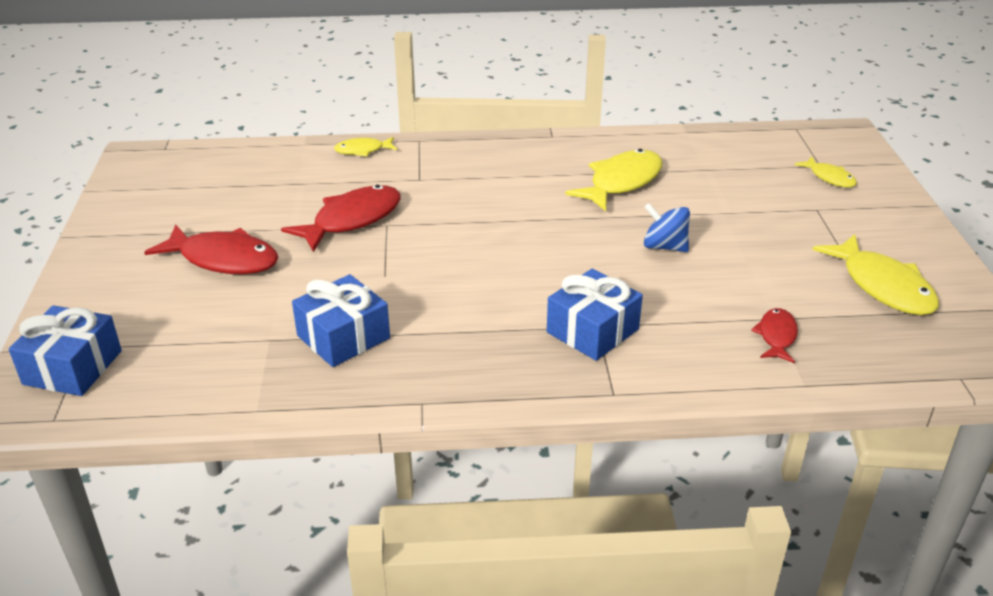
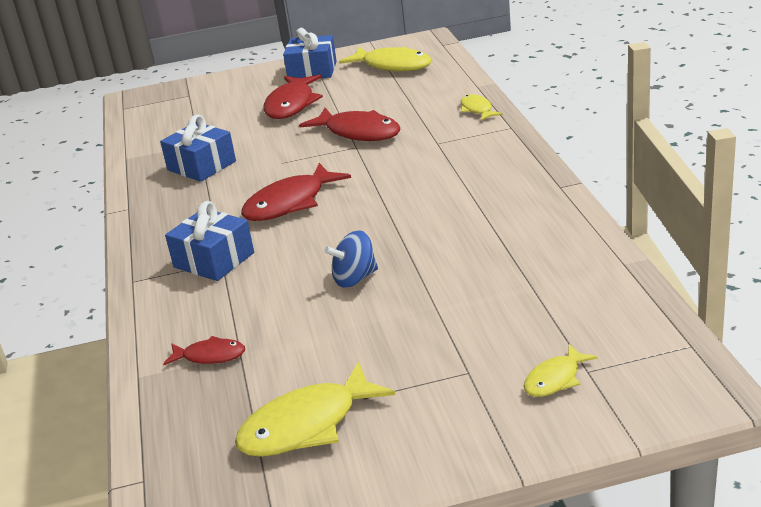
camera: 85 degrees right, 5 degrees down
(73, 367) = (169, 98): blue gift -> blue gift (312, 71)
(492, 274) = (290, 203): none -> red fish
(621, 182) = (476, 239): yellow fish -> yellow fish (393, 66)
(664, 246) = (355, 278): blue spinning top -> blue spinning top turned 135 degrees counterclockwise

